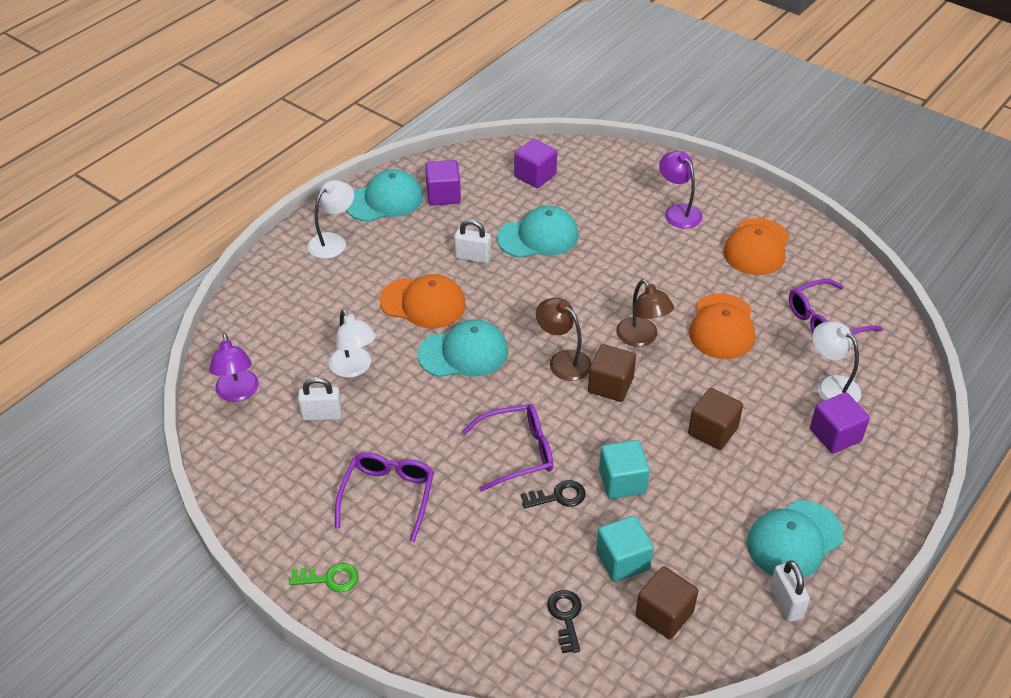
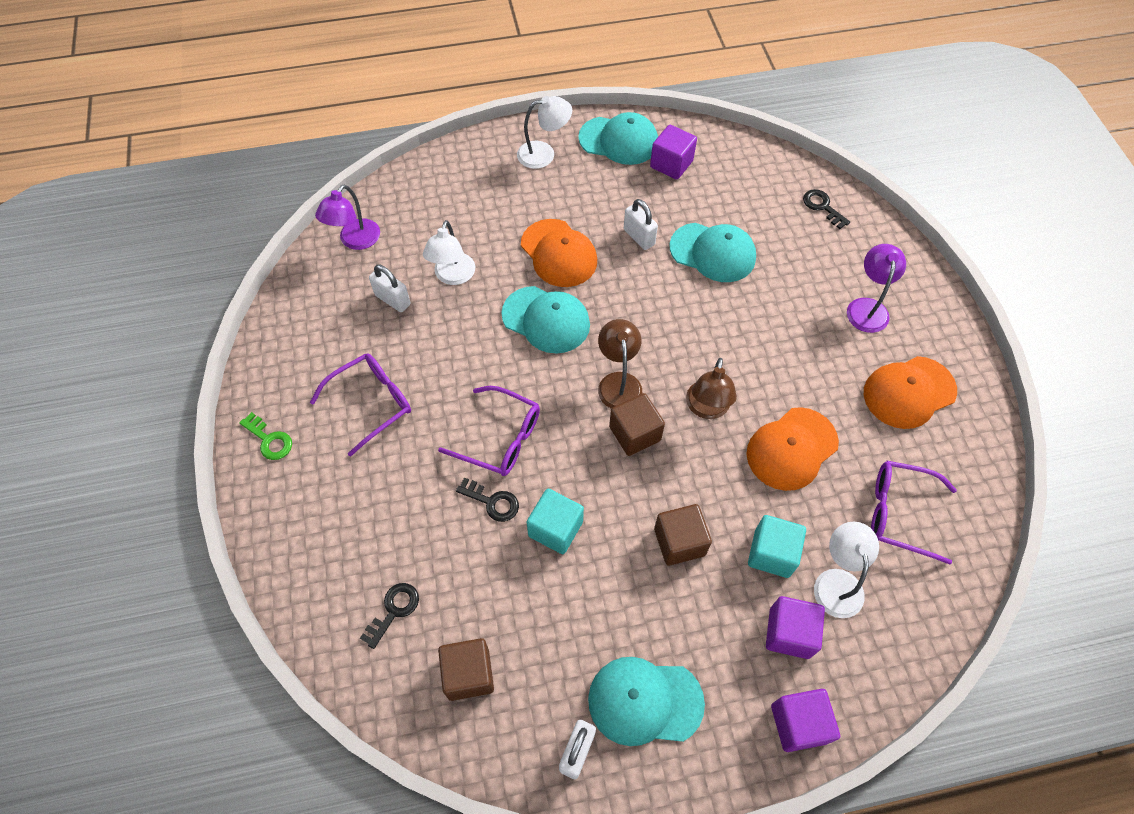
camera: 40 degrees right, 15 degrees up
(535, 176) = (768, 192): purple cube -> purple cube (798, 723)
(582, 165) = (822, 207): none -> black key
(622, 560) = (485, 599): turquoise cube -> turquoise cube (771, 553)

